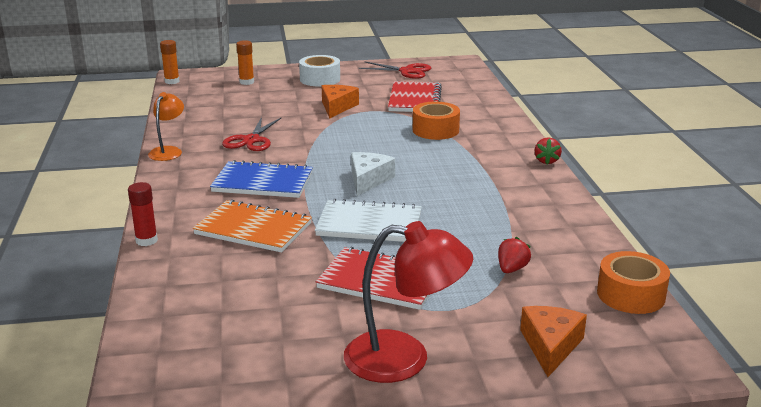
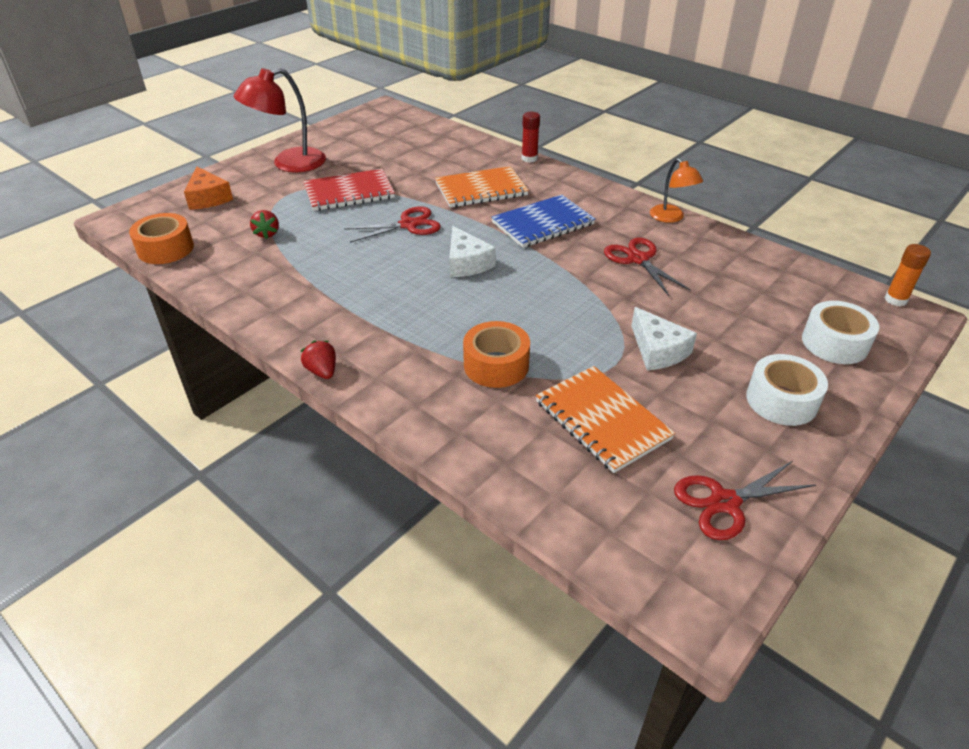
camera: 140 degrees right, 15 degrees up
(246, 82) = (834, 343): orange glue stick -> white tape
(337, 107) = (658, 350): orange cheese -> white cheese
(369, 224) = (408, 225): white notebook -> red scissors
(415, 99) = (602, 420): red notebook -> orange notebook

